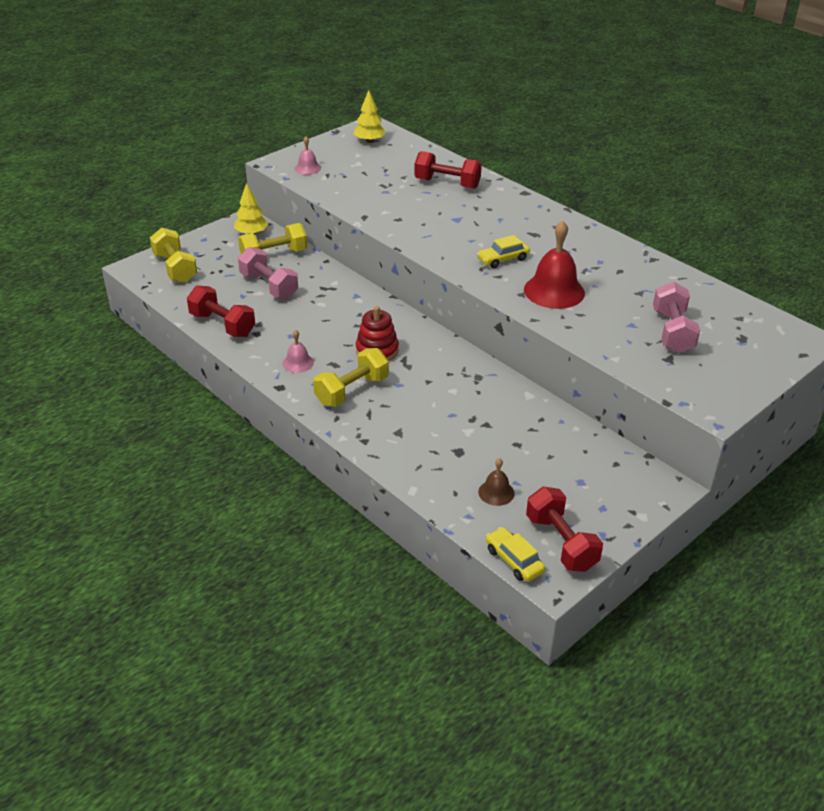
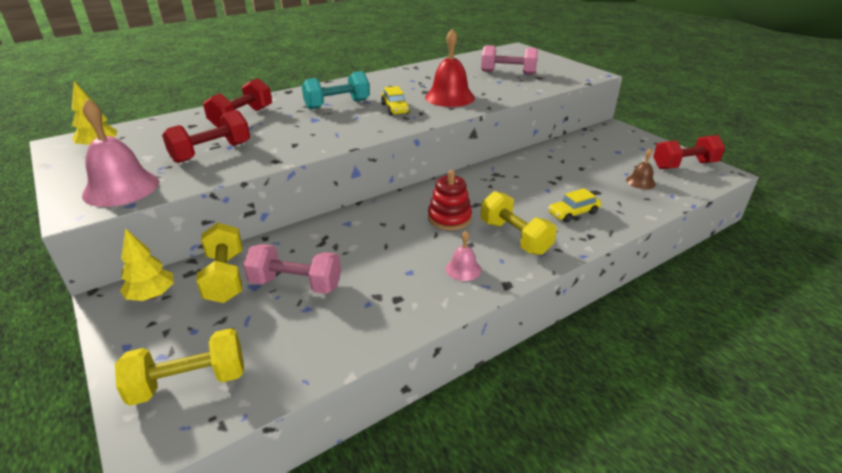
camera: 80 degrees left, 5 degrees down
(222, 324) = (368, 329): red dumbbell -> red dumbbell (211, 152)
(269, 286) = (296, 284): pink dumbbell -> pink dumbbell turned 45 degrees clockwise
(307, 168) = (121, 188): pink bell -> pink bell, size x1.94
(500, 225) = (337, 104): none -> turquoise dumbbell
(514, 560) = (711, 183): yellow car -> yellow car (573, 213)

